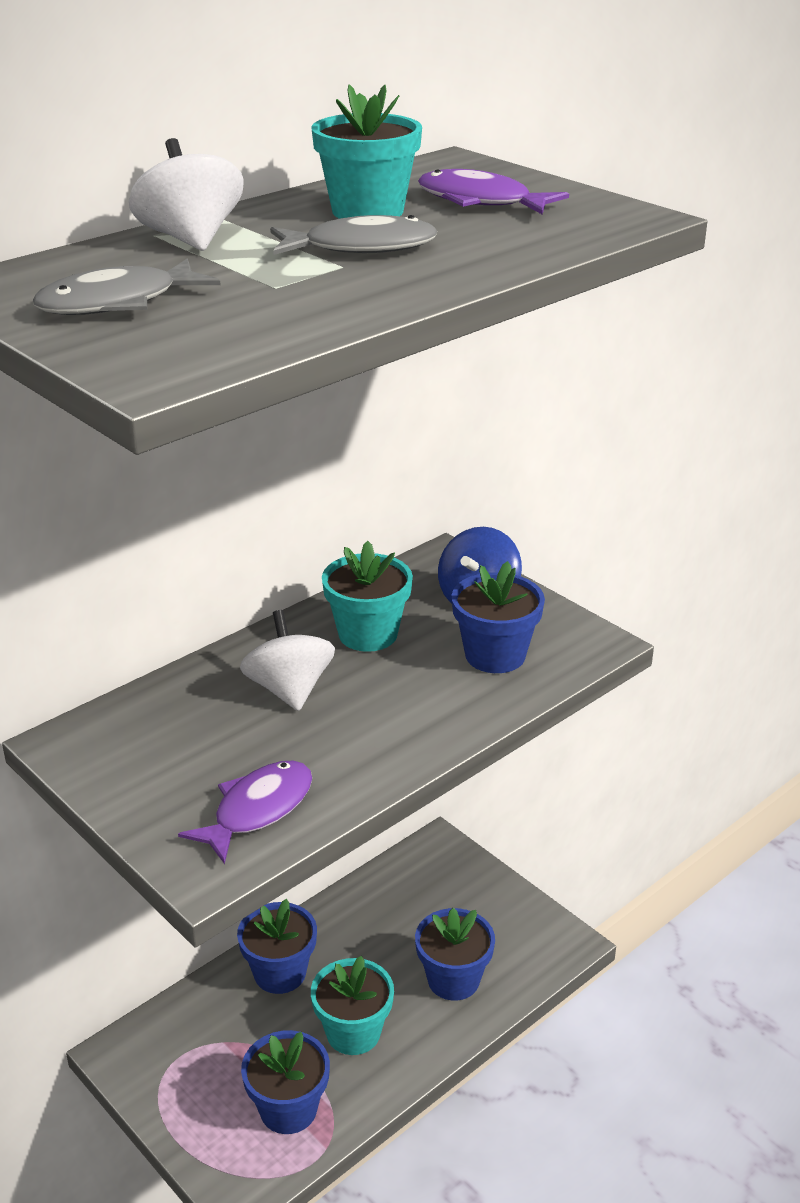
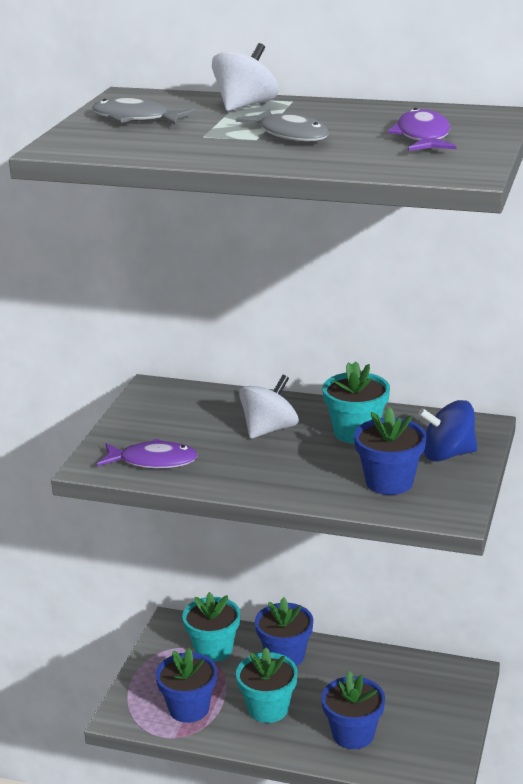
camera: 60 degrees right, 5 degrees down
(367, 211) = (356, 121): turquoise flower pot -> turquoise flower pot (213, 649)

